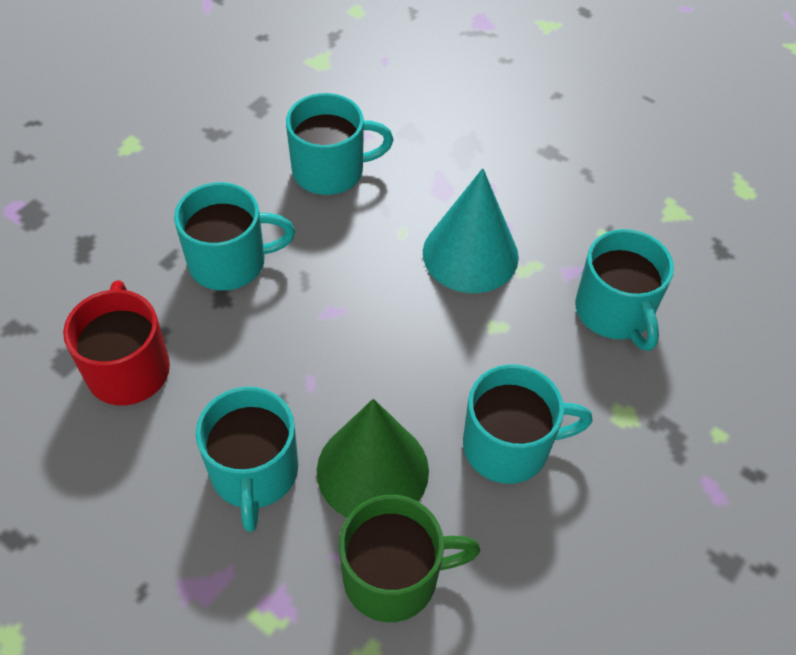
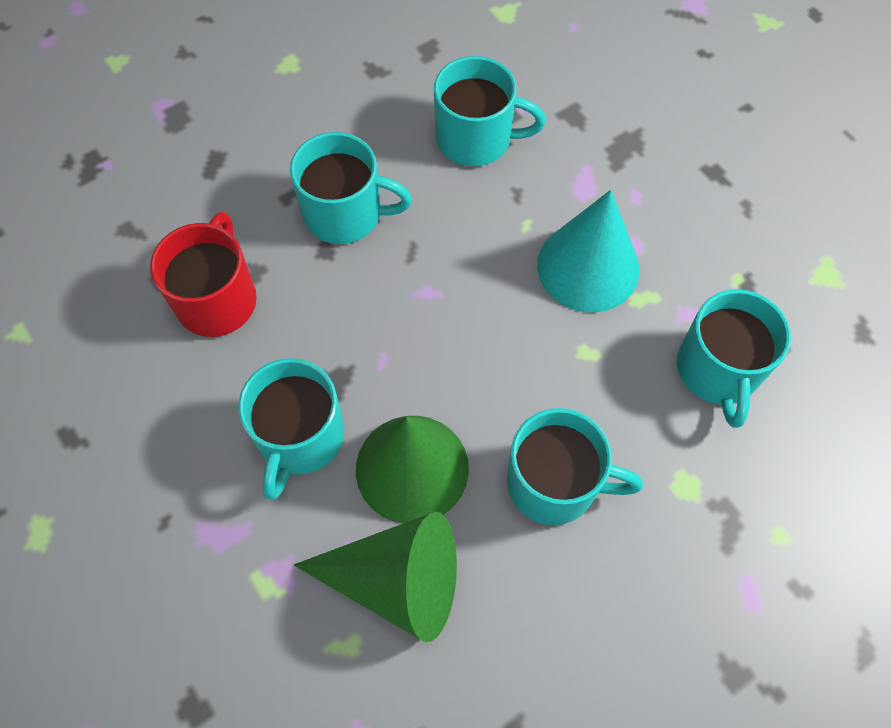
camera: 20 degrees right, 10 degrees up
(393, 576) = (396, 580): green mug -> green cone

